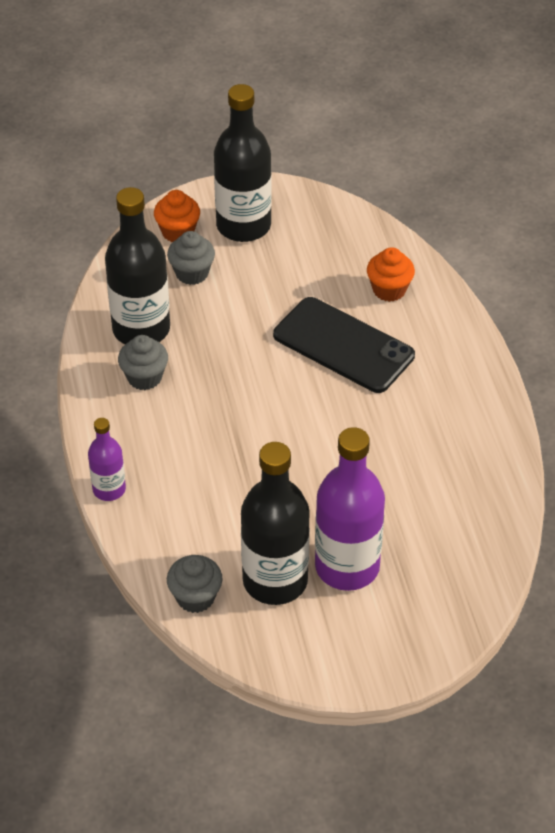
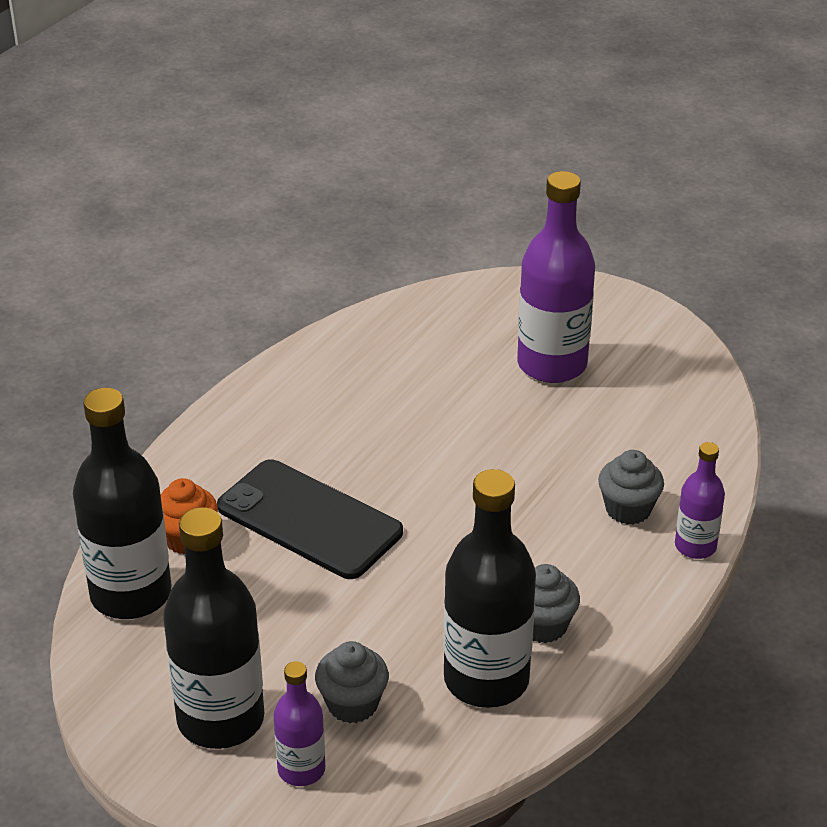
camera: 135 degrees left, 10 degrees down
(178, 232) = (301, 769): orange cupcake -> purple bottle
(195, 597) = (706, 420): grey cupcake -> grey cupcake (628, 509)
(275, 581) = (623, 391): black bottle -> black bottle (131, 594)
(343, 345) = (309, 520): black phone -> black phone turned 45 degrees counterclockwise

